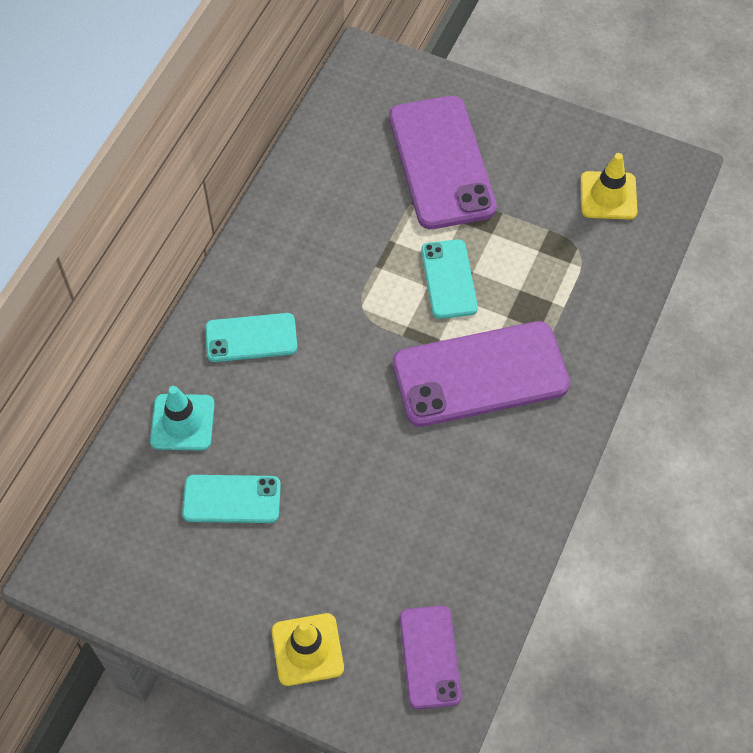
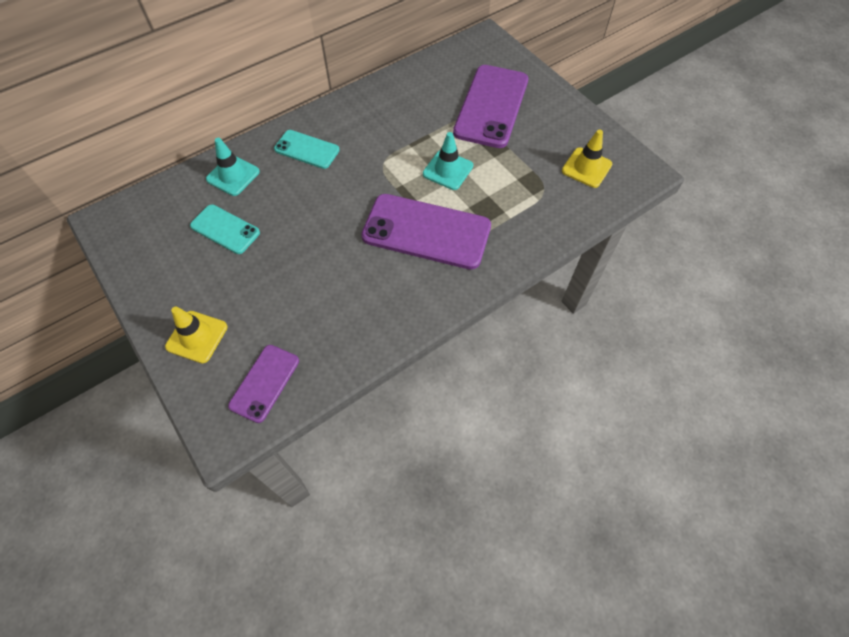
camera: 30 degrees right, 0 degrees up
(449, 279) = (448, 170): turquoise phone -> turquoise traffic cone

